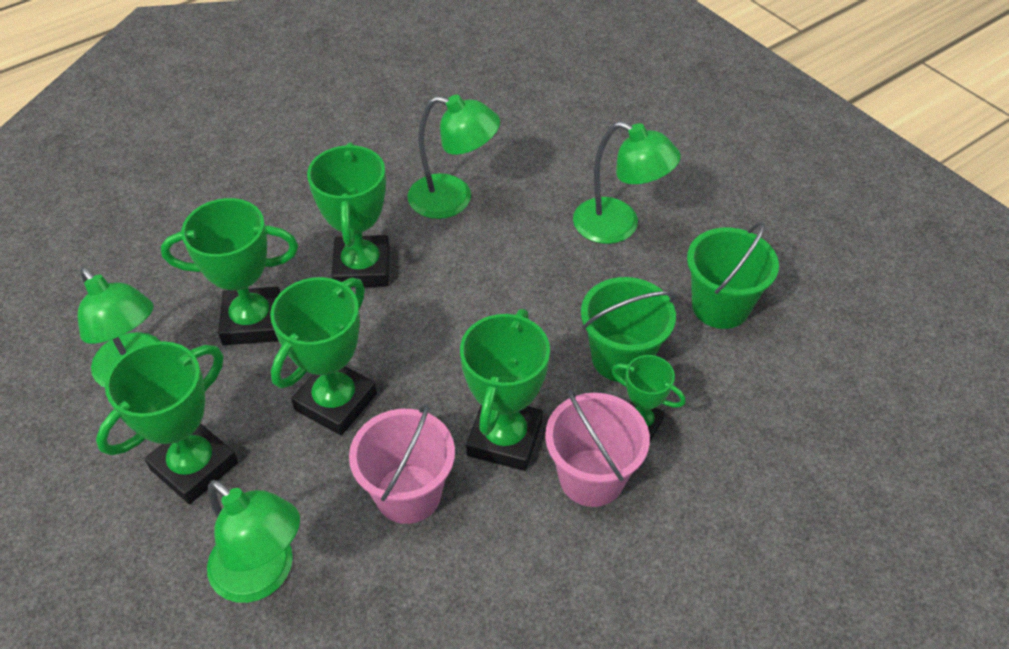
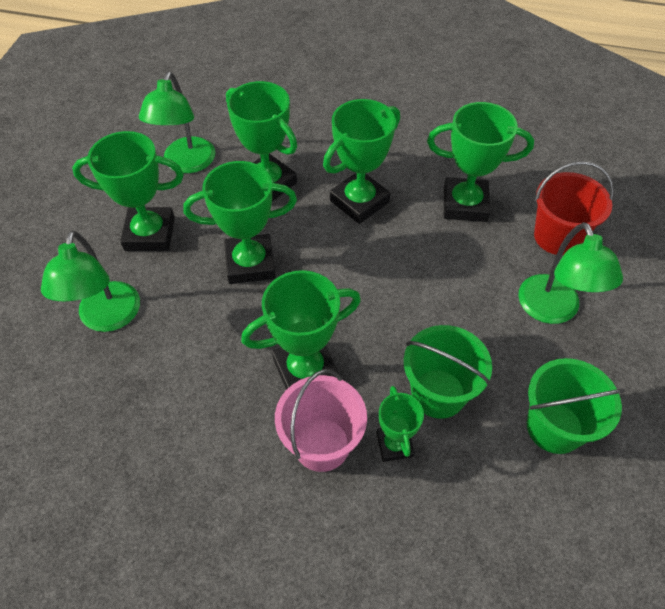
camera: 50 degrees right, 5 degrees up
(408, 494) = (218, 348): pink bucket -> none
(453, 199) = (465, 204): green lamp -> green trophy
(553, 169) = (557, 237): none -> red bucket

